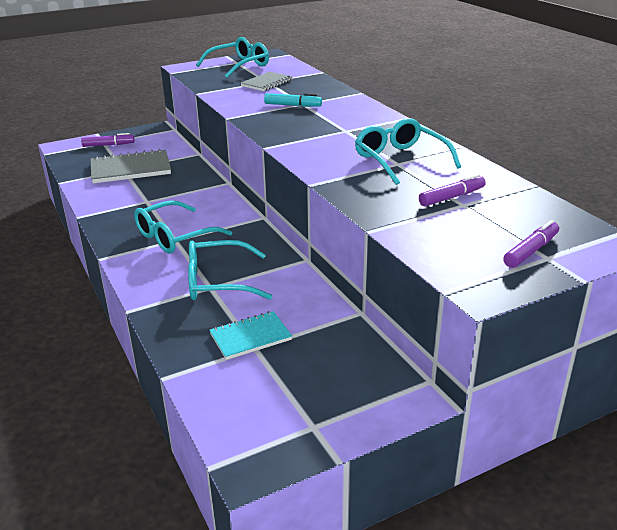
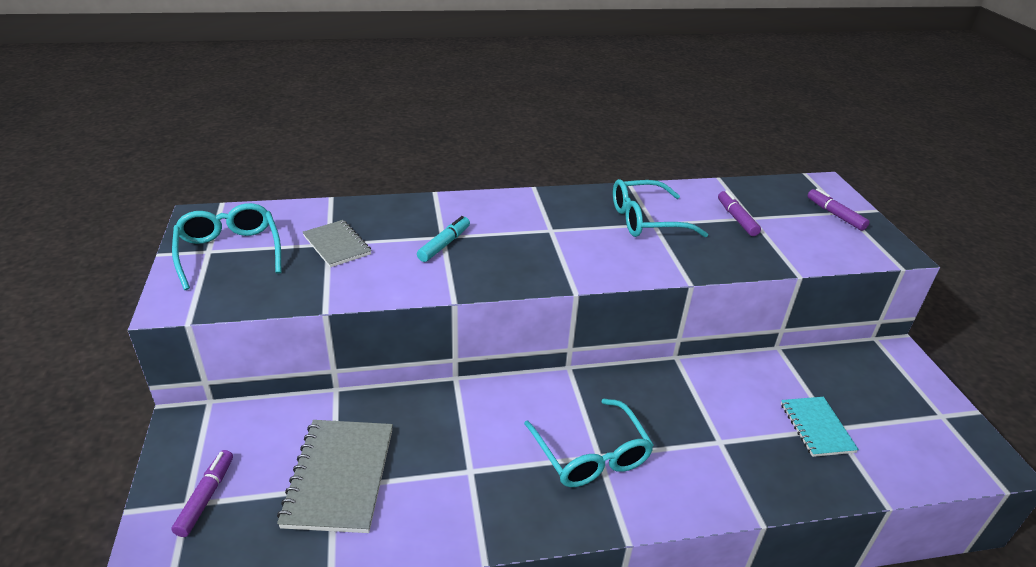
camera: 75 degrees left, 5 degrees up
(217, 282) = (709, 434): turquoise glasses -> none

